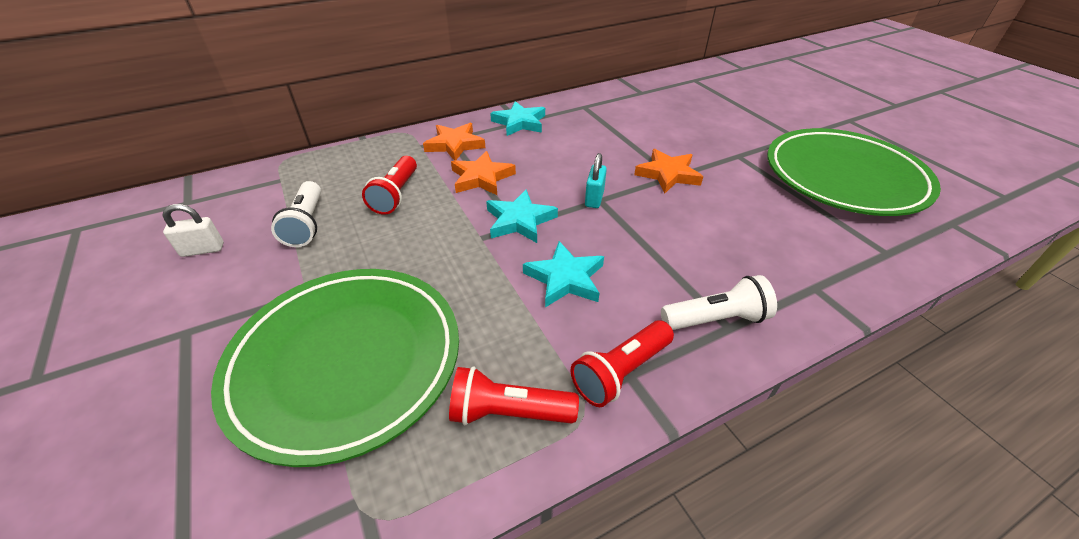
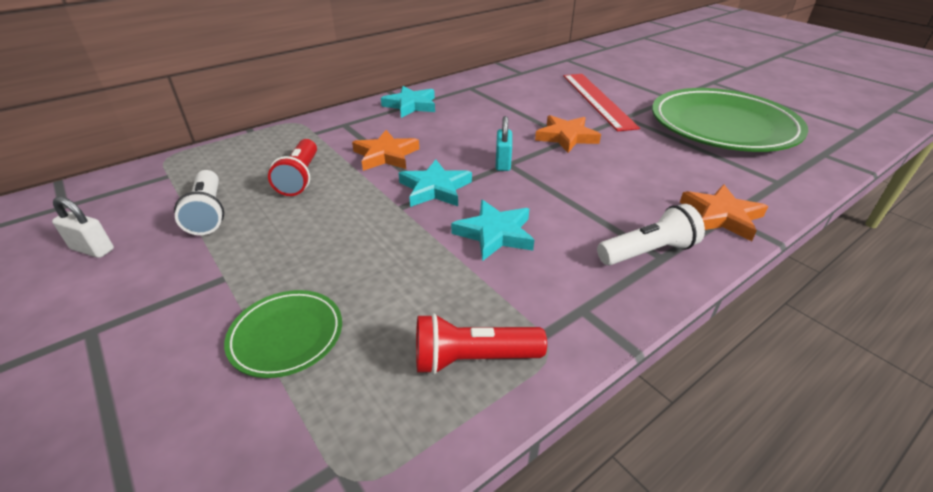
camera: 10 degrees left, 5 degrees down
(203, 250) = (92, 249): white padlock -> white padlock turned 45 degrees clockwise
(346, 362) = (286, 336): green plate -> green plate, size x0.45
(455, 145) = (350, 129): orange star -> orange star (721, 216)
(621, 372) = (573, 308): red flashlight -> none
(714, 132) = (597, 100): none -> red ruler

